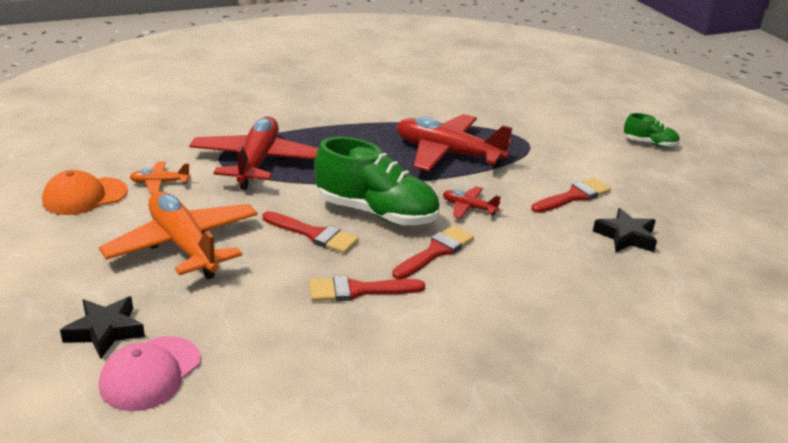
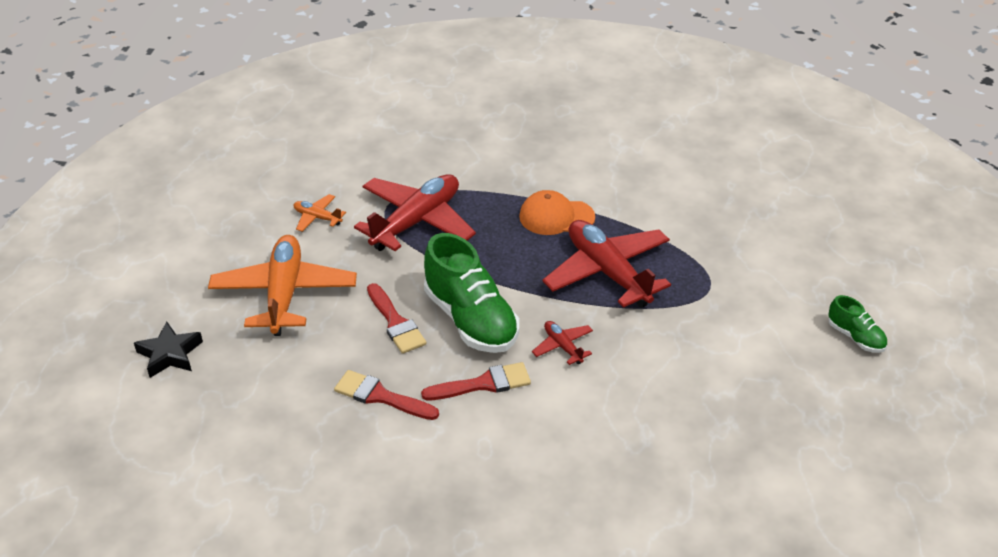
camera: 35 degrees right, 10 degrees up
(84, 196) = (250, 212): orange cap -> orange cap (556, 217)
(150, 373) = (171, 405): pink cap -> none
(574, 196) = (686, 374): red brush -> none
(626, 236) = (688, 442): black star -> none

